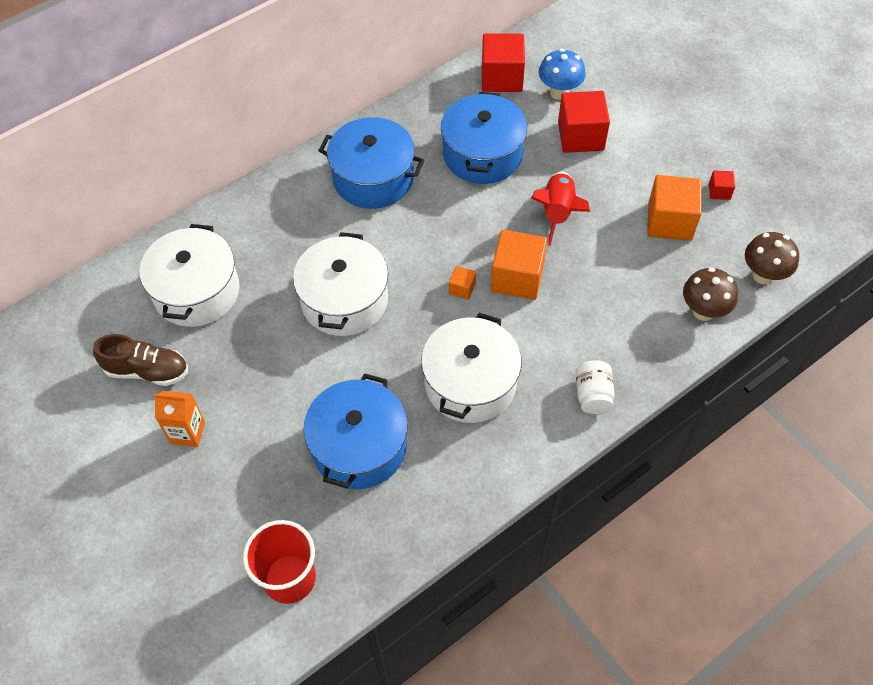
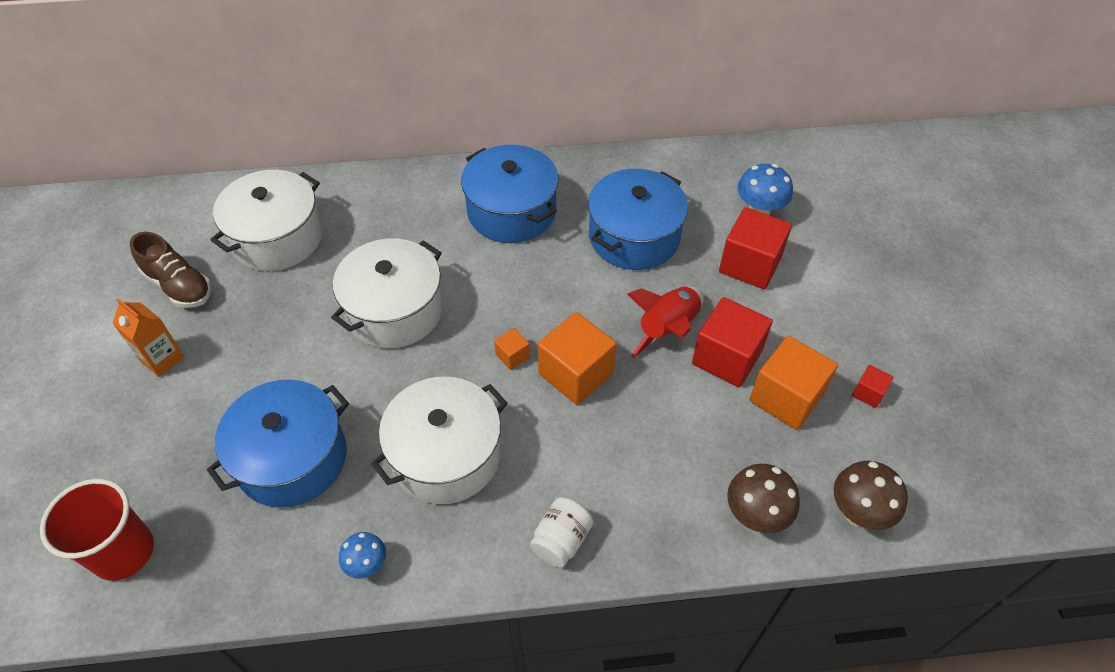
camera: 30 degrees right, 5 degrees down
(476, 485) = (367, 565): none -> blue mushroom
(501, 78) = (709, 174): red cube -> red cube (726, 357)

